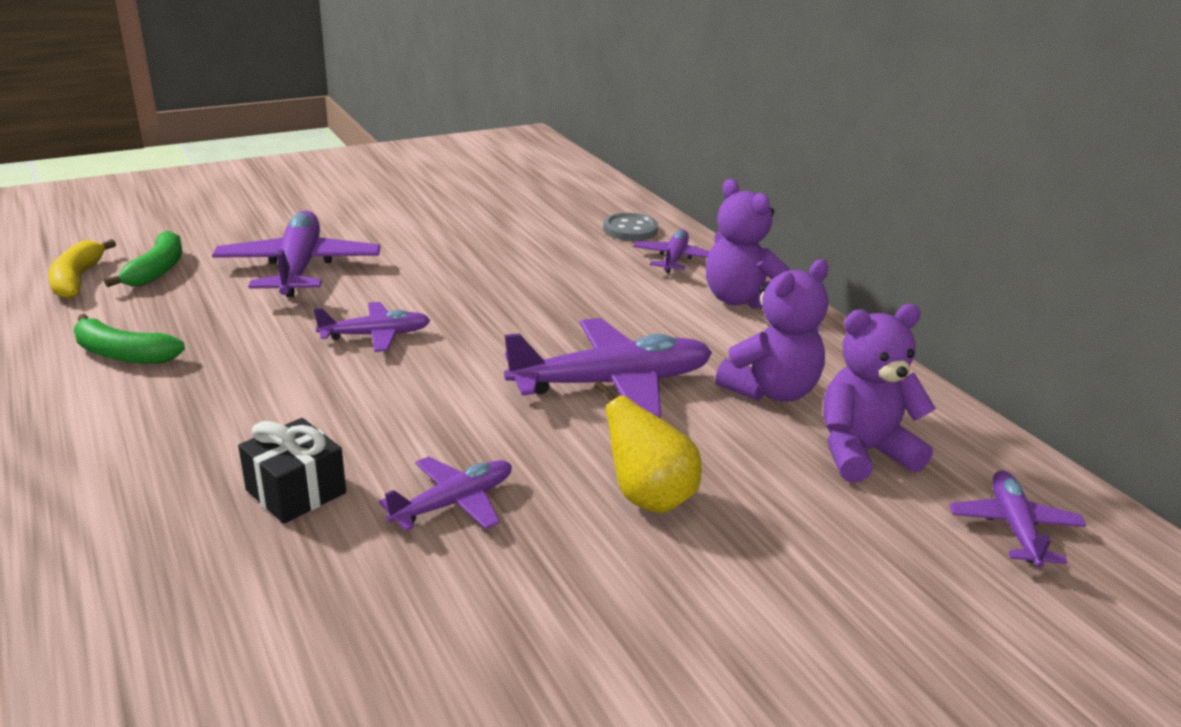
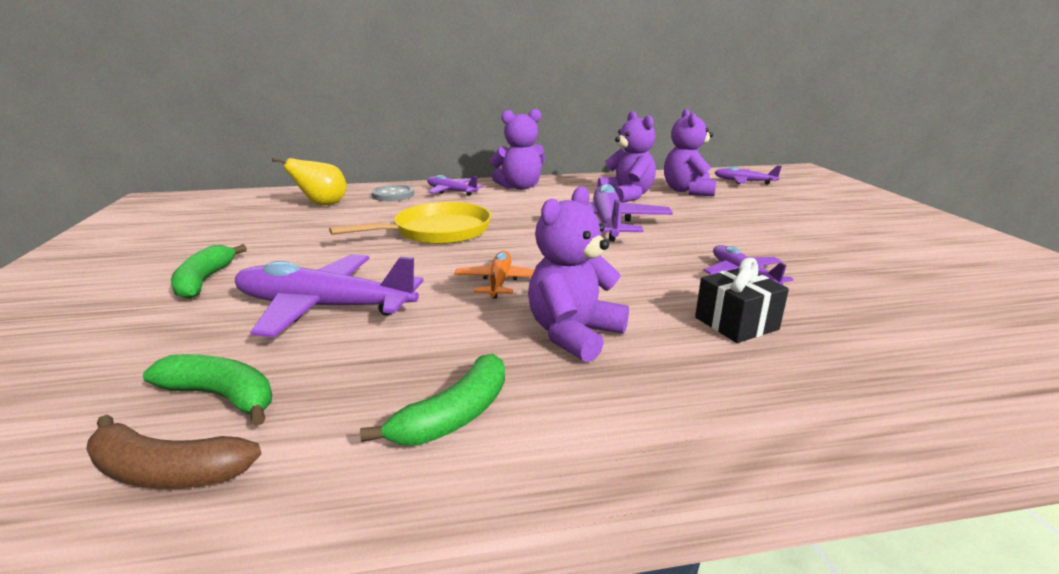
camera: 70 degrees left, 5 degrees down
(77, 279) = (167, 472): yellow banana -> brown banana
(258, 390) = (574, 334): none -> purple teddy bear
(341, 212) = (204, 281): none -> green banana
(375, 335) = (499, 282): purple plane -> orange plane
(514, 278) = (437, 231): none -> yellow pan
(648, 498) = (730, 231): yellow pear -> yellow pear (322, 204)

